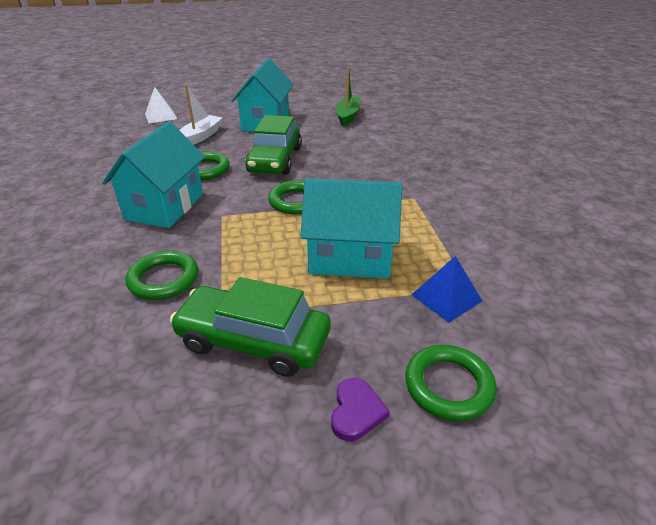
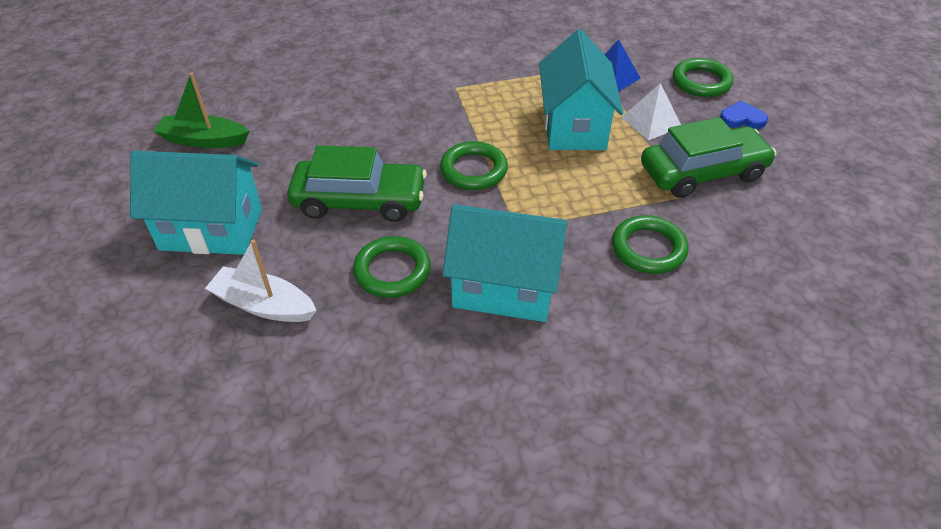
camera: 95 degrees left, 10 degrees up
(161, 116) = (138, 399): white pyramid -> white pyramid (651, 122)
(253, 340) = (702, 172): green car -> green car turned 120 degrees counterclockwise
(356, 411) = (742, 118): purple heart -> blue heart

